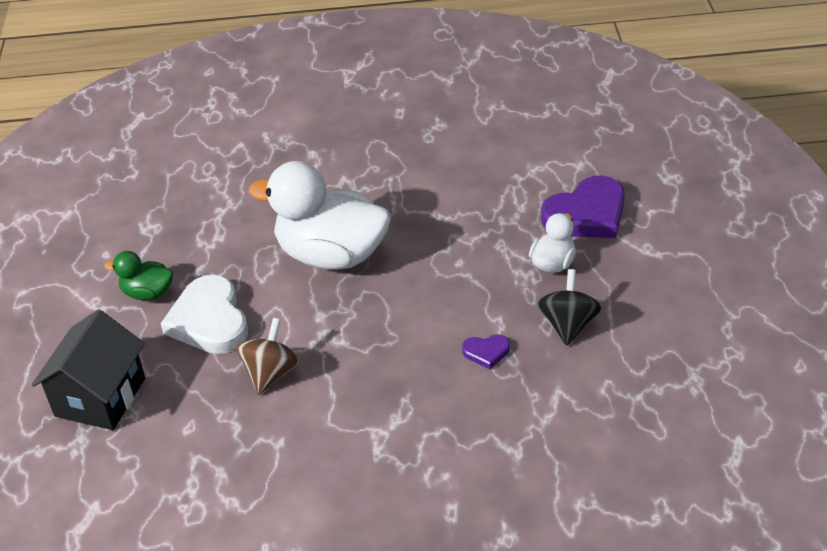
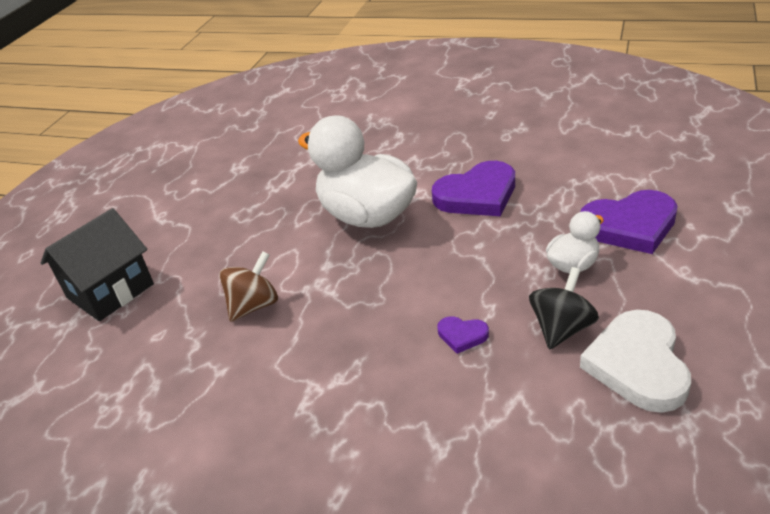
camera: 25 degrees right, 5 degrees down
(148, 293) = (203, 216): green duck -> none
(209, 320) = (234, 248): white heart -> white heart (638, 364)
(431, 210) = (477, 195): none -> purple heart

